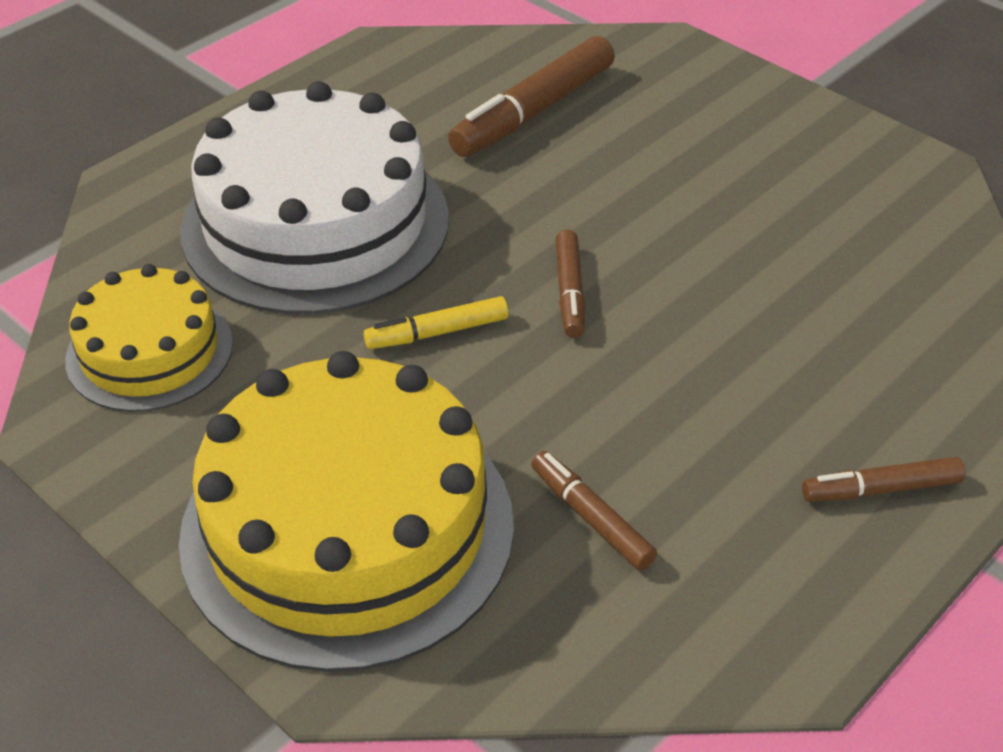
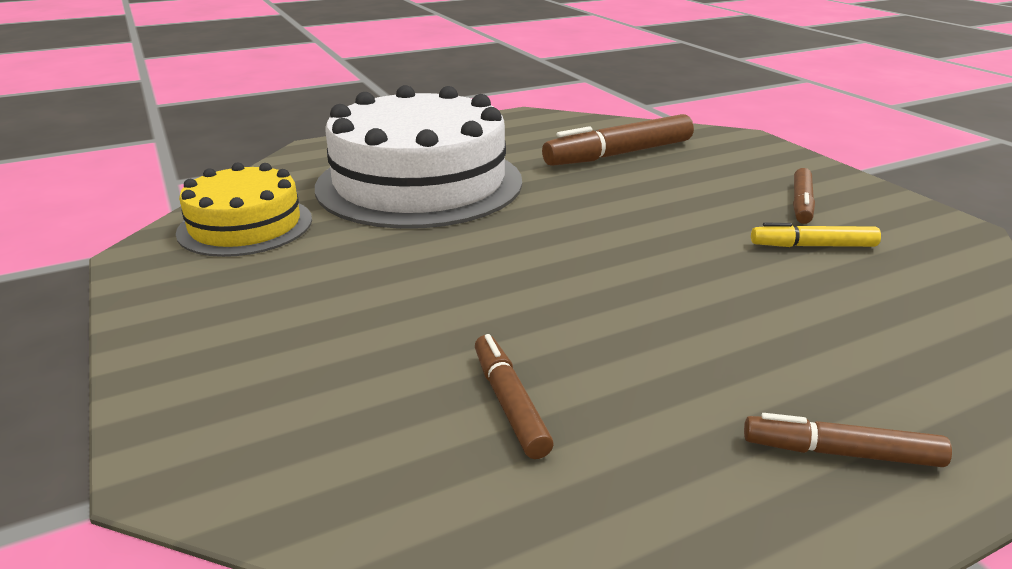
camera: 20 degrees right, 15 degrees down
(348, 528) = (287, 359): yellow cake -> none
(437, 332) = (462, 252): yellow marker -> yellow marker (812, 246)
(569, 292) = (587, 248): brown marker -> brown marker (801, 203)

